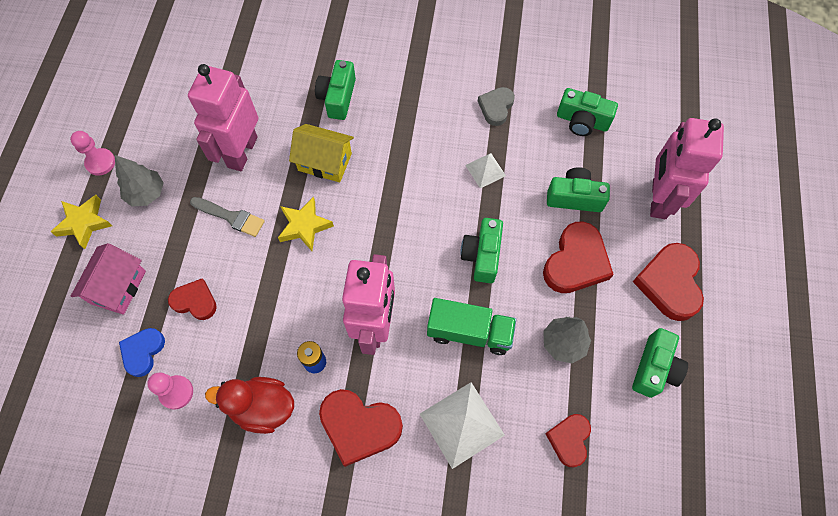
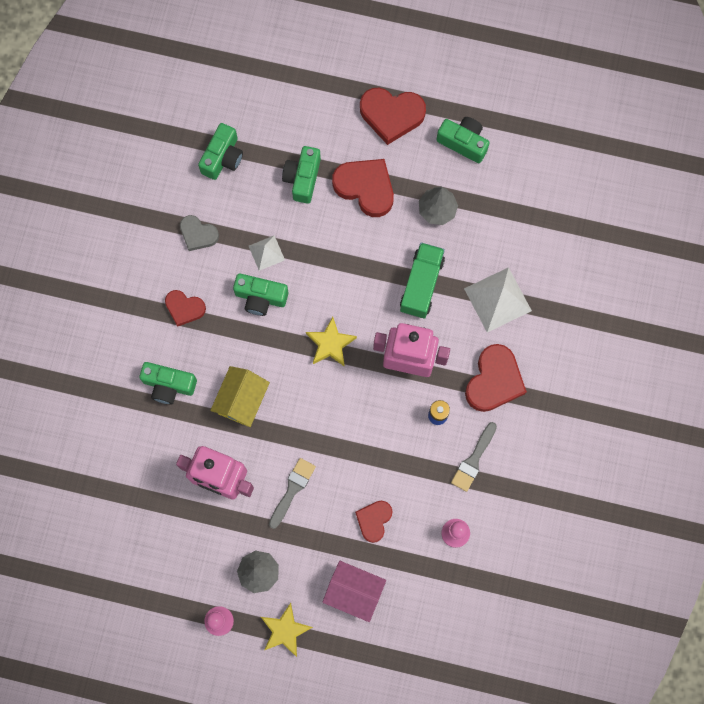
camera: 85 degrees left, 10 degrees up
(143, 352) = (417, 564): blue heart -> none
(262, 408) = (473, 460): red duck -> grey brush
(304, 226) = (308, 421): yellow star -> yellow star (330, 344)
(482, 255) = (352, 266): green camera -> green camera (260, 297)
(569, 440) = (515, 218): red heart -> red heart (184, 308)
(658, 199) = (311, 107): pink robot -> none

